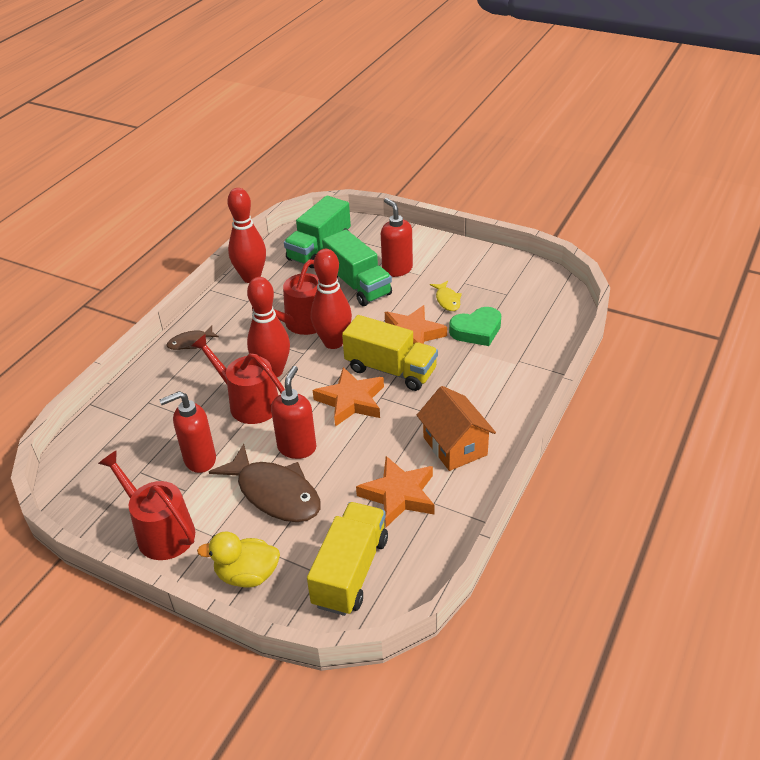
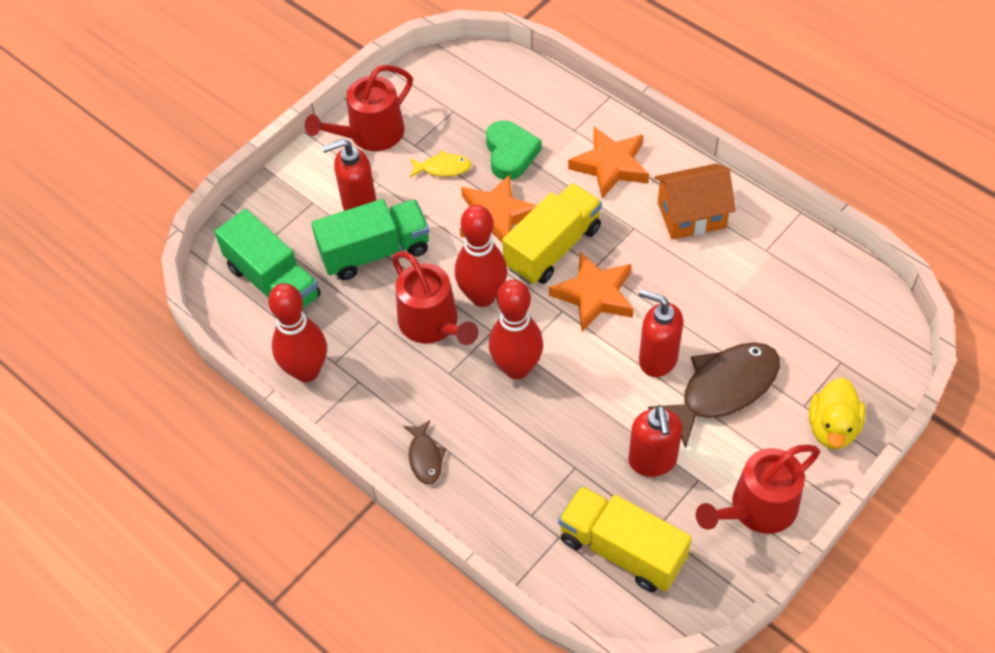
camera: 75 degrees left, 15 degrees up
(249, 403) = (567, 399): red watering can -> red watering can (370, 134)
(350, 571) = (842, 336): yellow truck -> yellow truck (621, 549)
(399, 495) = (750, 277): orange star -> orange star (610, 166)

